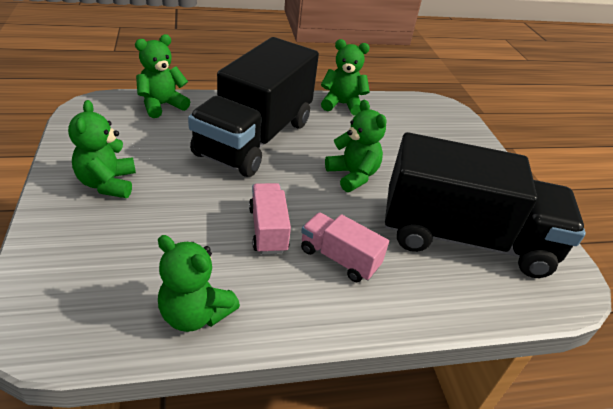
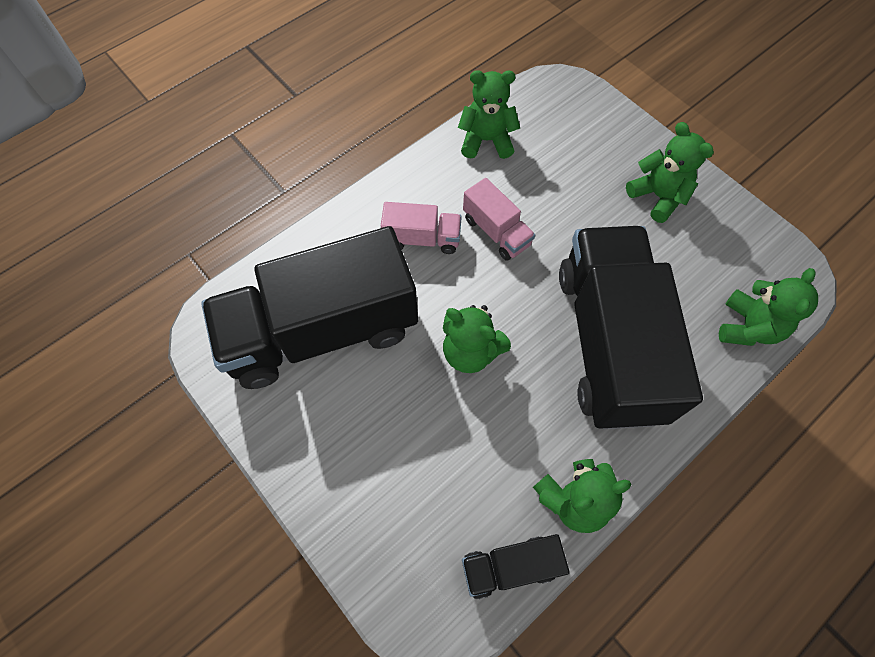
camera: 155 degrees right, 25 degrees up
(393, 103) = (510, 567): none -> black truck

